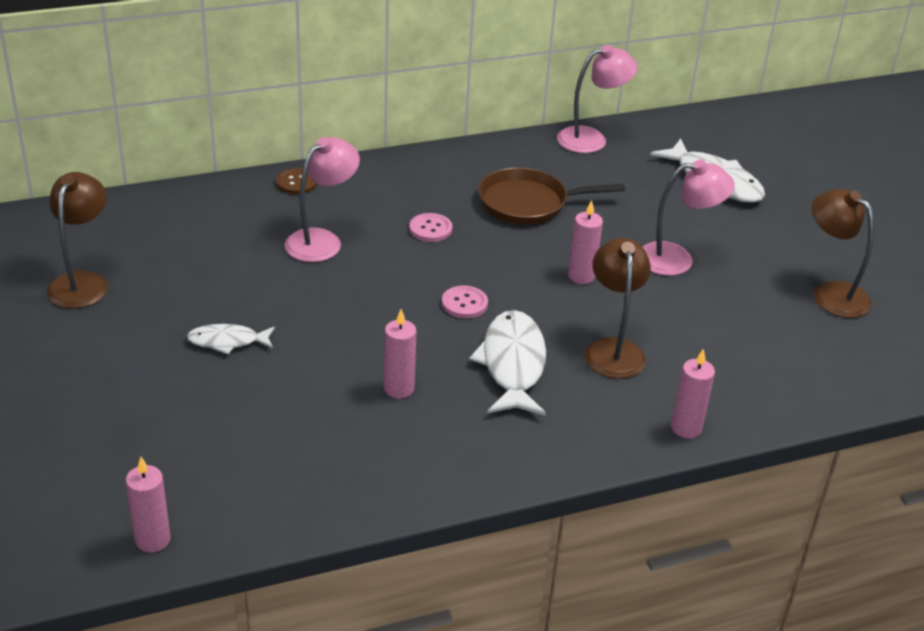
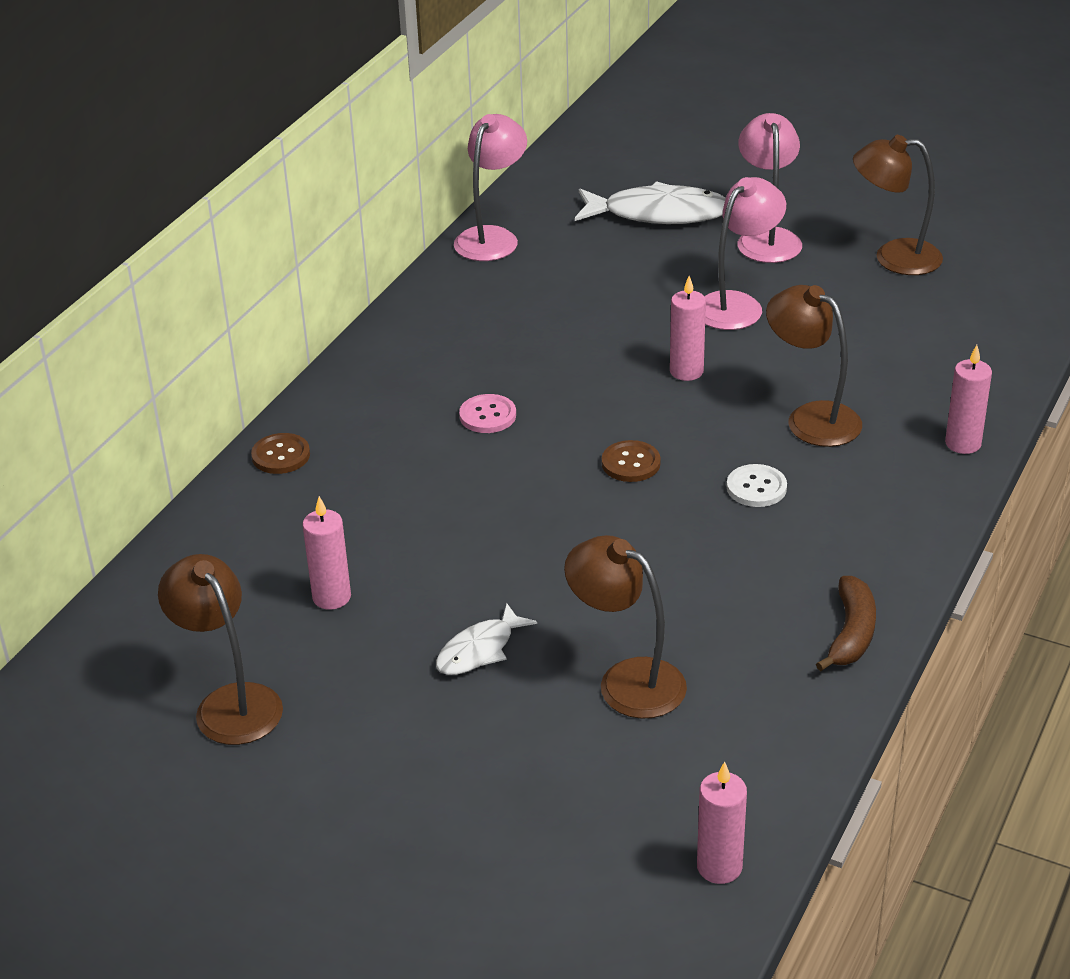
camera: 40 degrees left, 0 degrees up
(270, 411) = (627, 680): none -> brown lamp
(322, 240) = (404, 494): pink lamp -> pink lamp (767, 238)
(399, 389) = (700, 577): pink candle -> pink candle (331, 597)
(429, 480) = (851, 633): none -> brown banana
(464, 303) = (631, 463): pink button -> brown button
(512, 364) = (756, 488): white fish -> white button
(528, 203) = (535, 334): brown pan -> none

